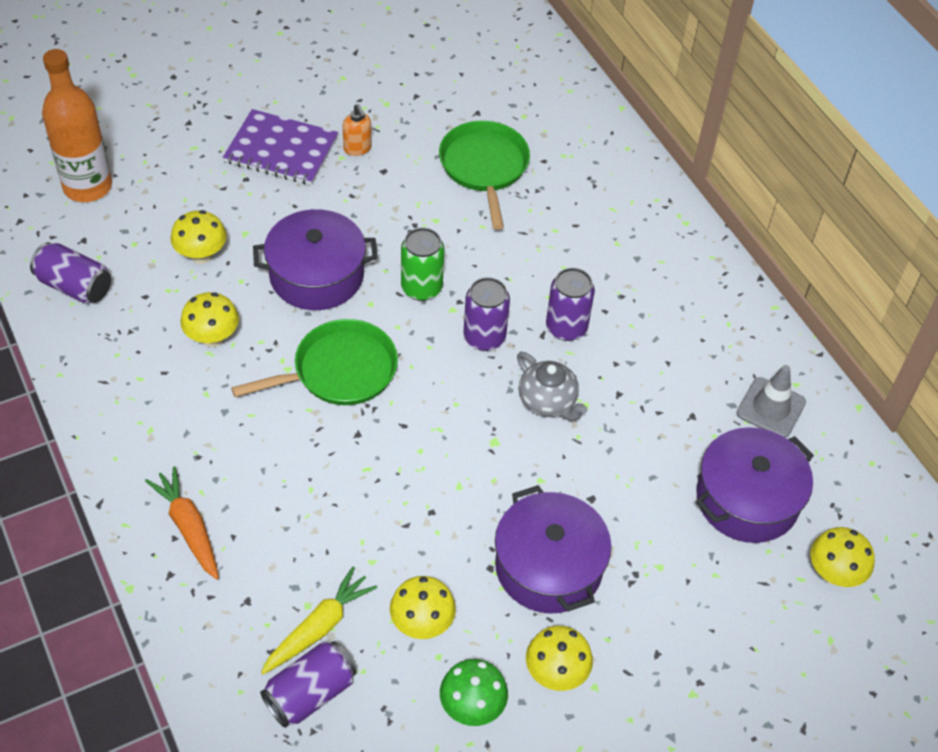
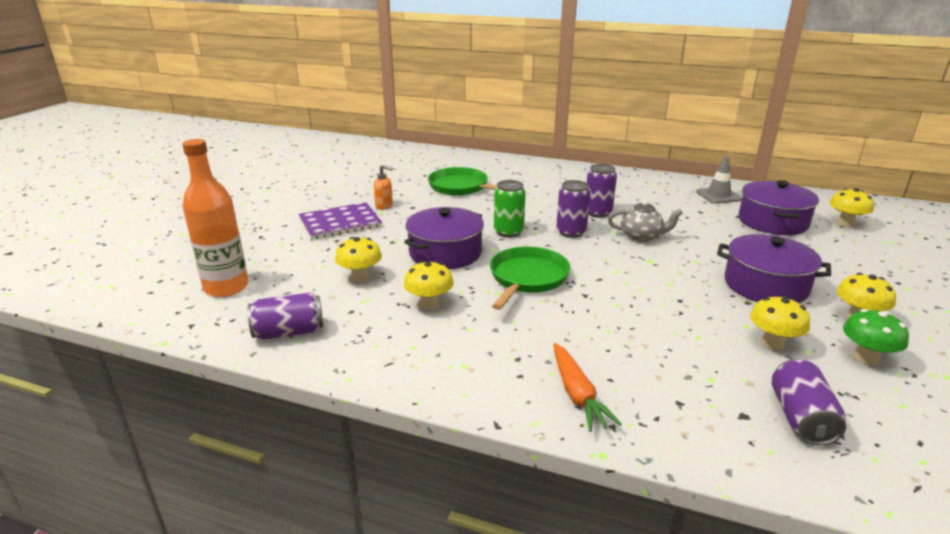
camera: 40 degrees left, 25 degrees down
(188, 527) = (577, 394): orange carrot -> orange carrot turned 120 degrees counterclockwise
(319, 627) = (737, 384): yellow carrot -> none

